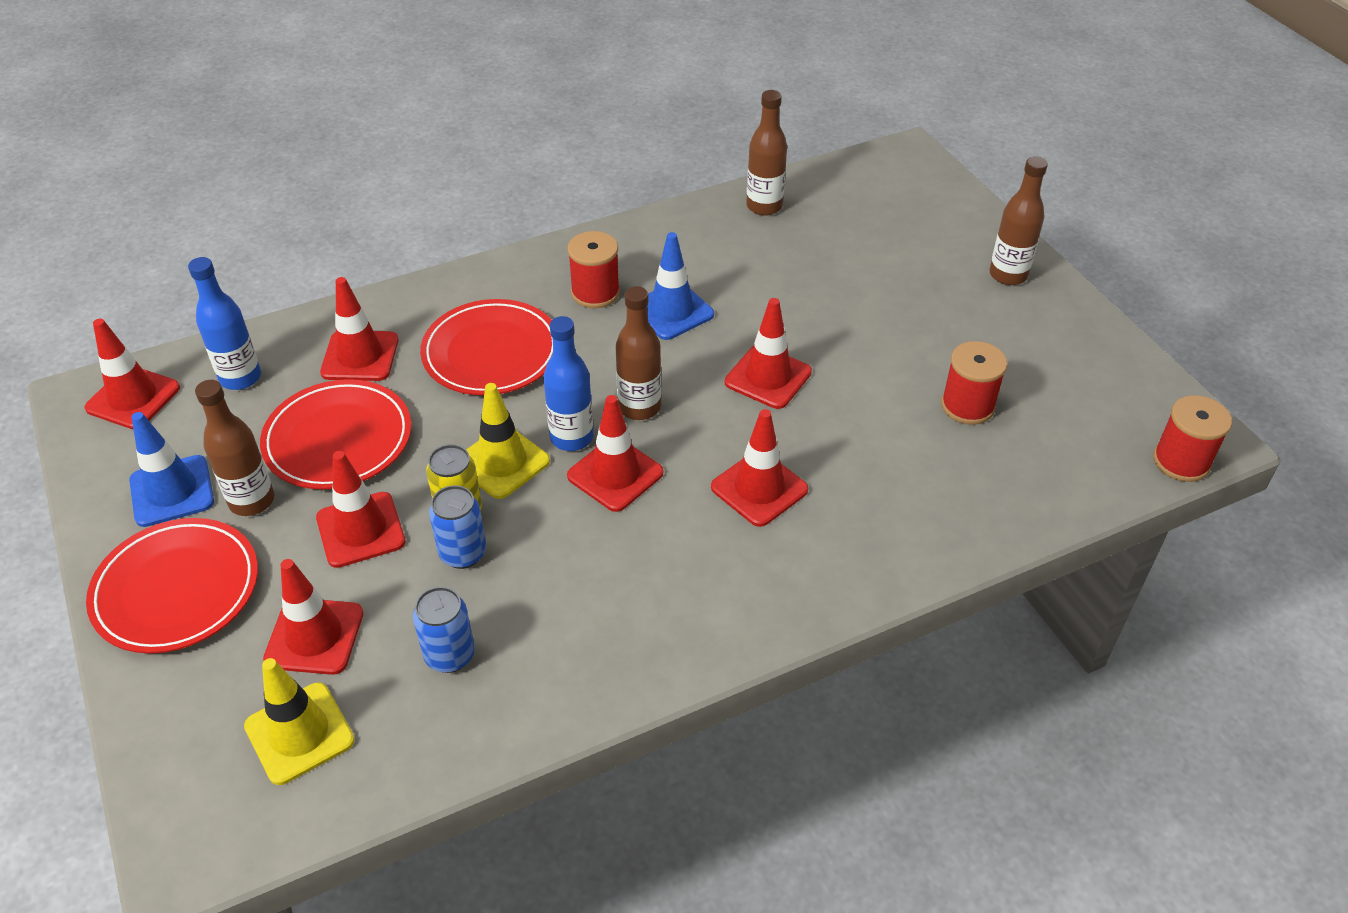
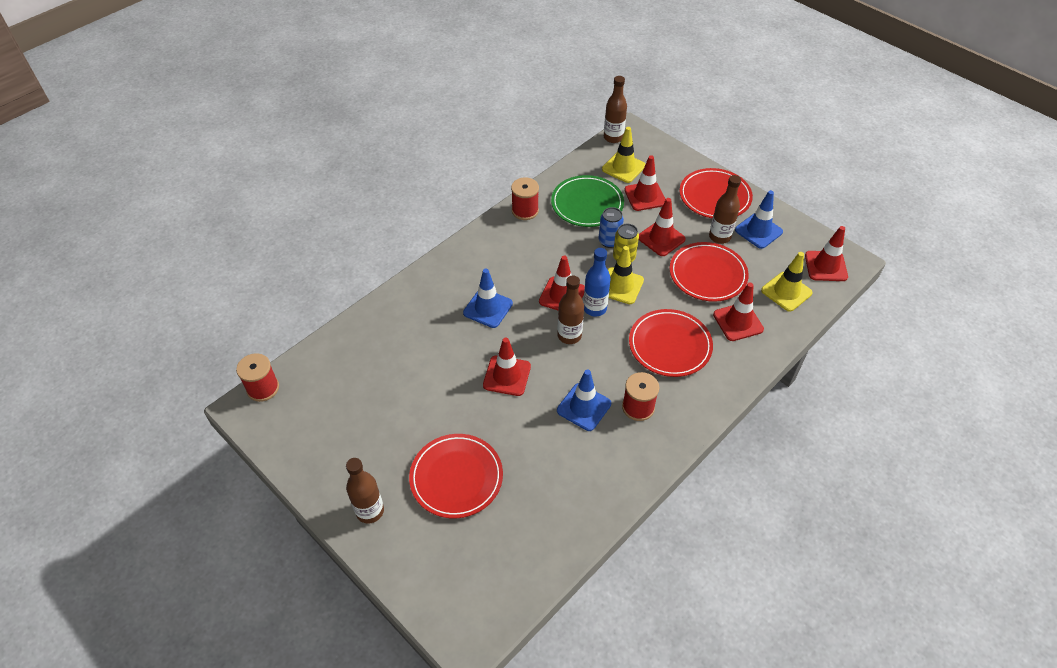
camera: 160 degrees right, 5 degrees up
(240, 378) = (786, 292): blue bottle -> yellow traffic cone
(450, 655) = (587, 204): blue can -> green plate
(759, 488) = (488, 308): red traffic cone -> blue traffic cone
(764, 206) = (564, 528): brown bottle -> brown bottle (613, 137)
(883, 280) = (456, 477): none -> red plate
(967, 406) = (386, 390): red spool -> red spool (525, 210)

